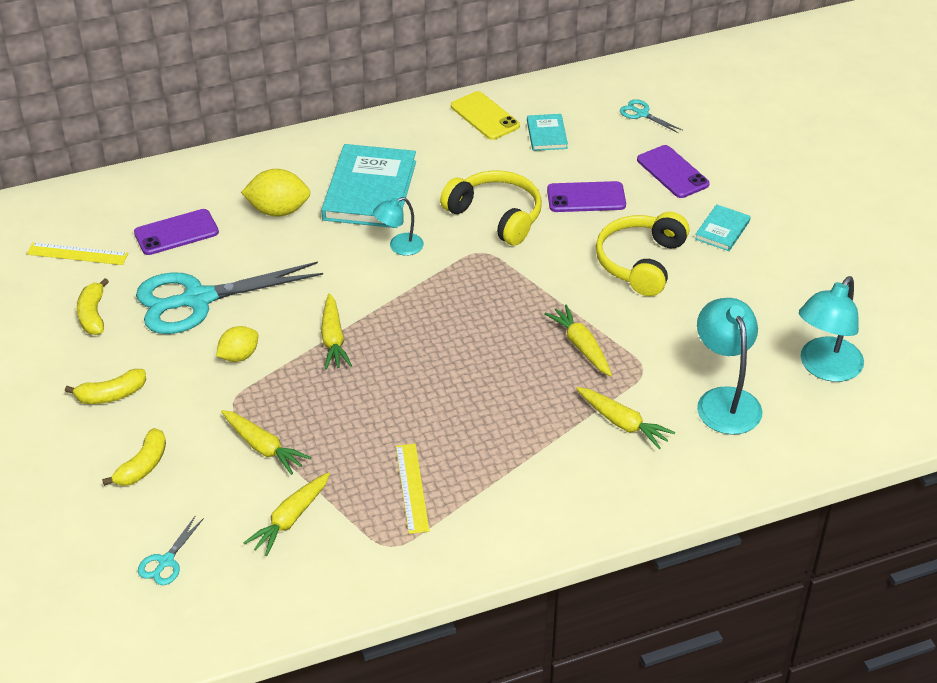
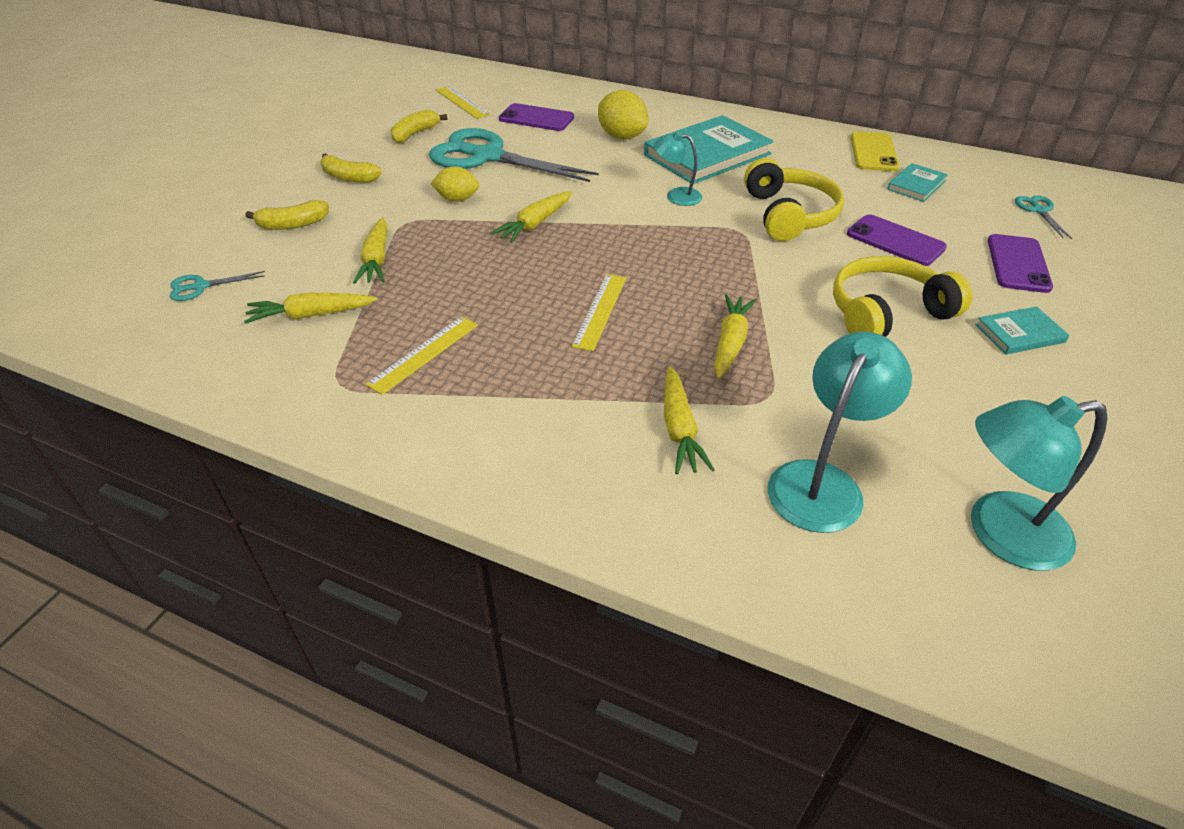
camera: 45 degrees right, 0 degrees up
(476, 378) = (600, 311): none -> yellow ruler

